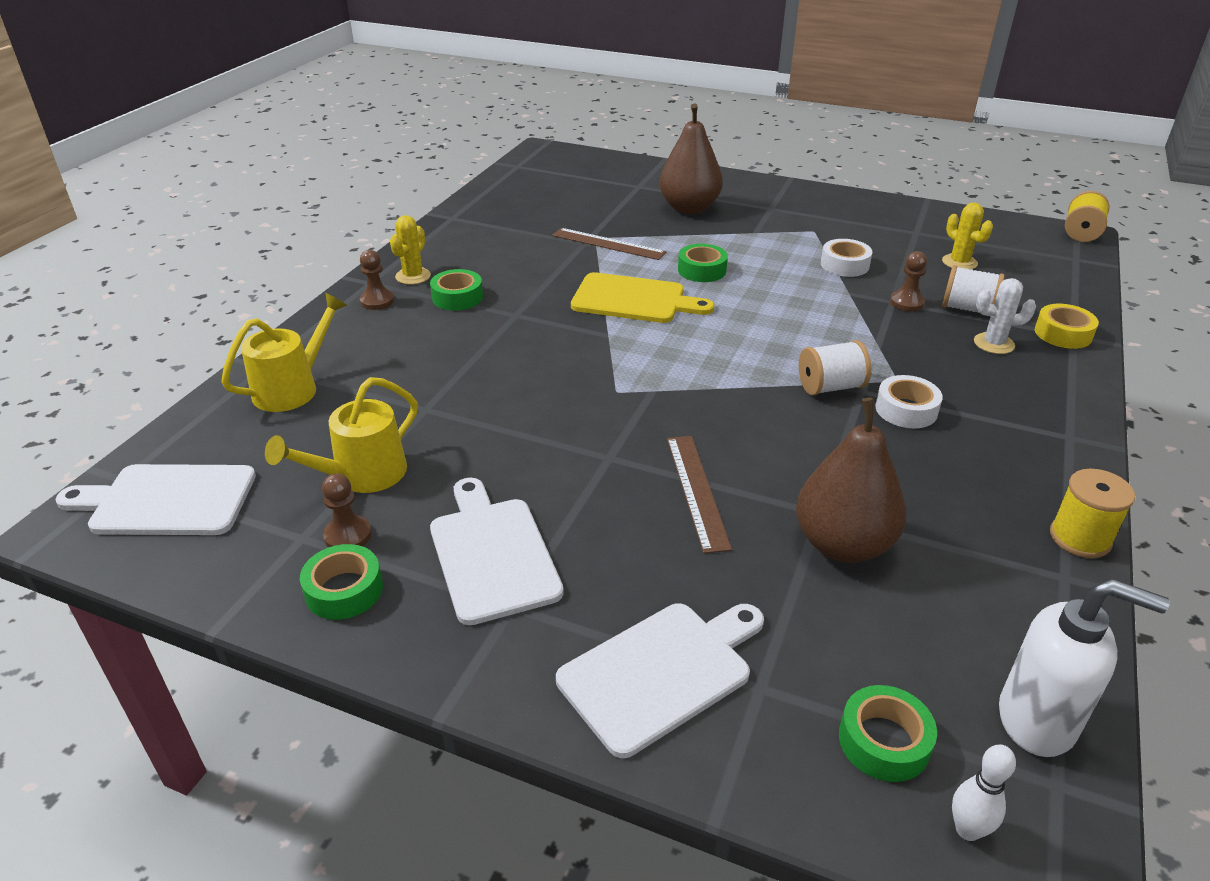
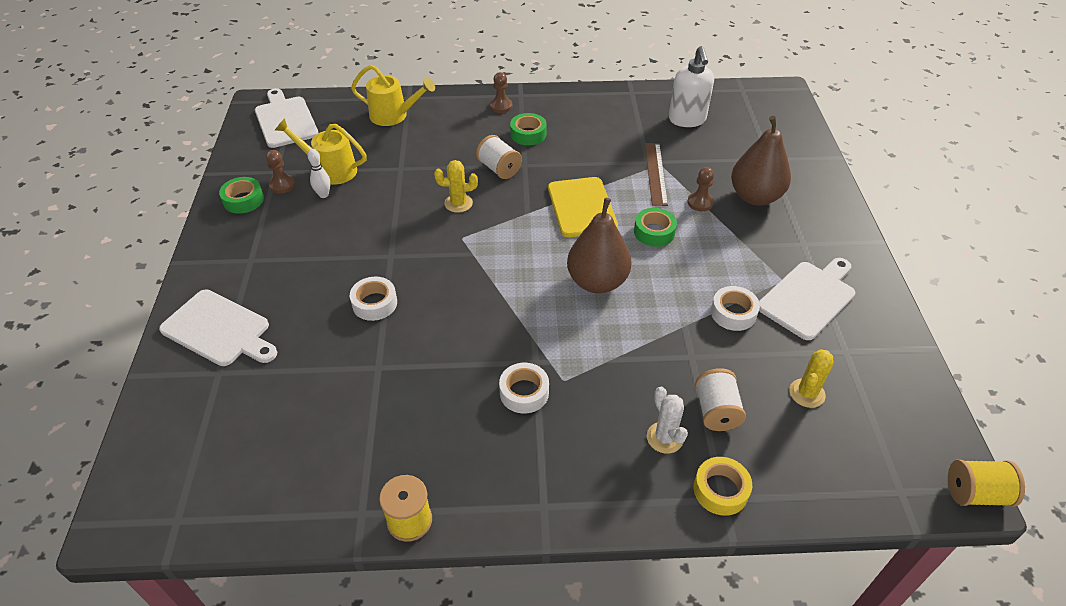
camera: 65 degrees right, 10 degrees up
(413, 276) = (540, 107): yellow cactus -> yellow cactus (458, 203)
(492, 554) = (286, 239): white cutting board -> white cutting board (808, 297)
(697, 491) = (374, 303): brown ruler -> white tape
(830, 387) = (530, 342): white spool -> white spool (499, 169)
(843, 544) = (350, 385): brown pear -> brown pear (597, 282)
(883, 741) = (192, 433): green tape -> none
(907, 302) = (695, 366): brown pawn -> brown pawn (700, 202)
(967, 830) = (139, 480): white bowling pin -> white bowling pin (323, 195)
(1037, 720) = (223, 507): white soap dispenser -> white soap dispenser (687, 120)

